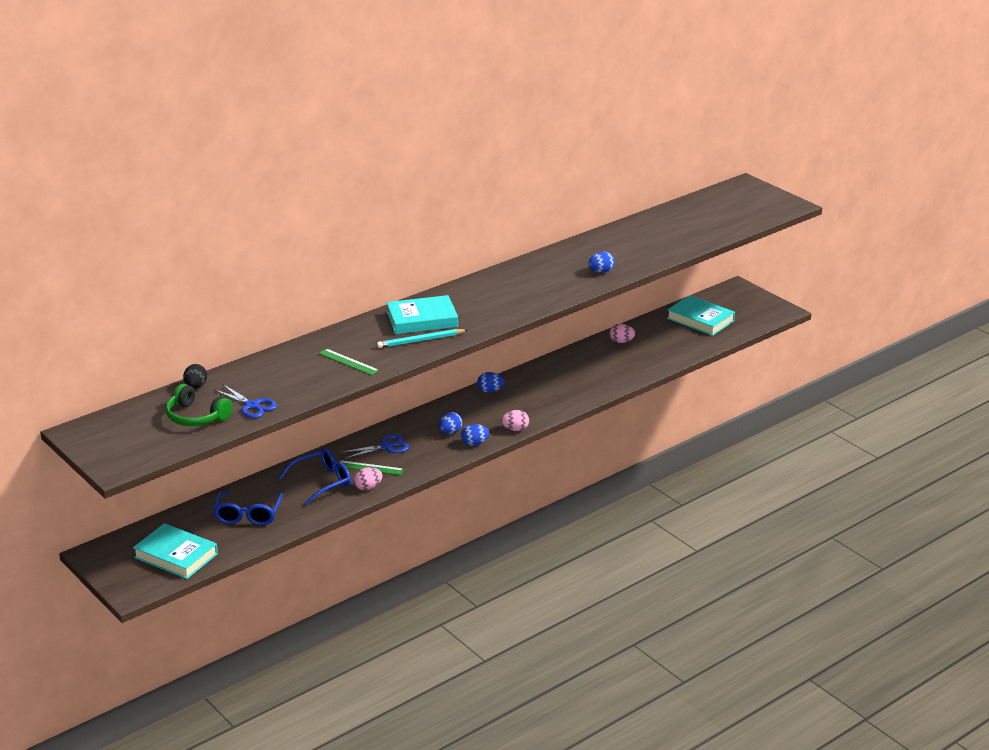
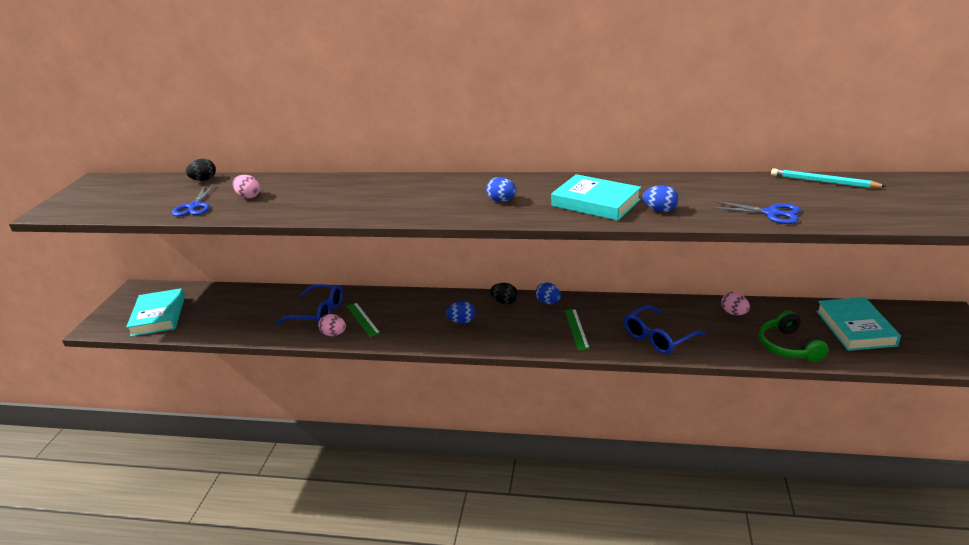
camera: 50 degrees right, 0 degrees up
(196, 417) = (155, 199): green headphones -> green headphones (788, 346)
(248, 515) = (240, 311): blue glasses -> blue glasses (658, 337)
(348, 362) = (313, 202): green ruler -> green ruler (576, 329)
(387, 447) = (401, 309): blue scissors -> blue scissors (772, 213)
(421, 341) = (392, 208): turquoise pencil -> turquoise pencil (823, 182)
(422, 320) = (428, 192): turquoise book -> turquoise book (595, 203)
(457, 405) = (504, 302): none -> black egg
(474, 443) = (462, 341): blue egg -> blue egg (501, 201)
(515, 429) = (513, 346): pink egg -> pink egg (248, 196)

